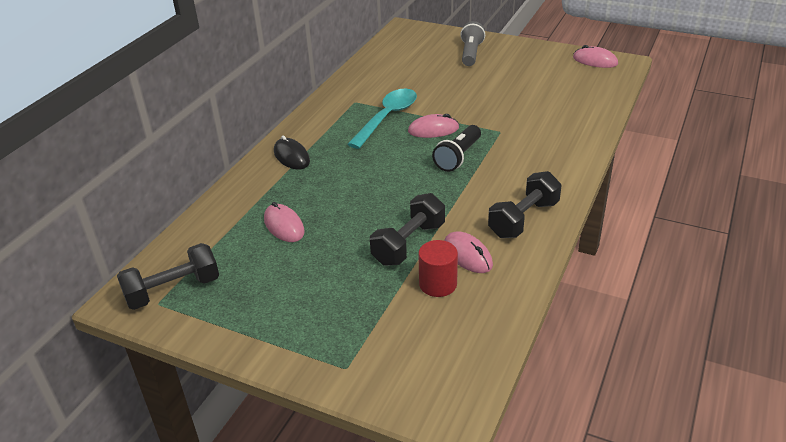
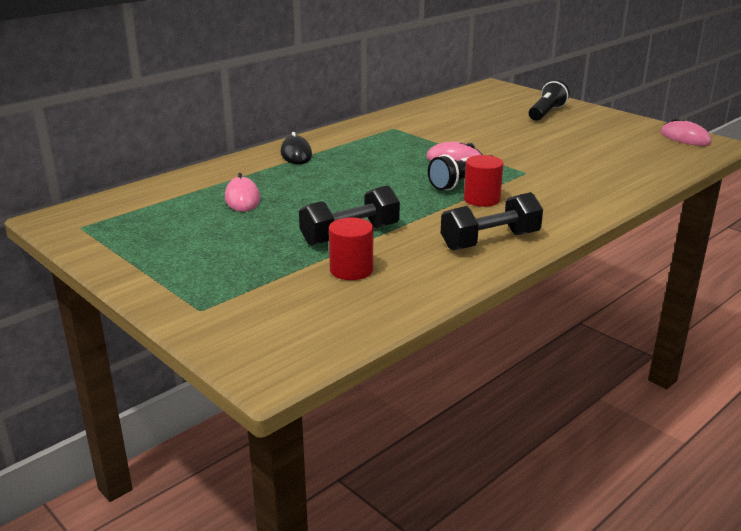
camera: 20 degrees right, 10 degrees down
(173, 290) = (101, 221): black dumbbell -> none
(387, 118) = (415, 143): turquoise spoon -> none
(467, 255) = (403, 255): pink mouse -> none
(471, 53) = (546, 113): grey flashlight -> black flashlight
(486, 172) = (481, 199): none -> red cylinder

